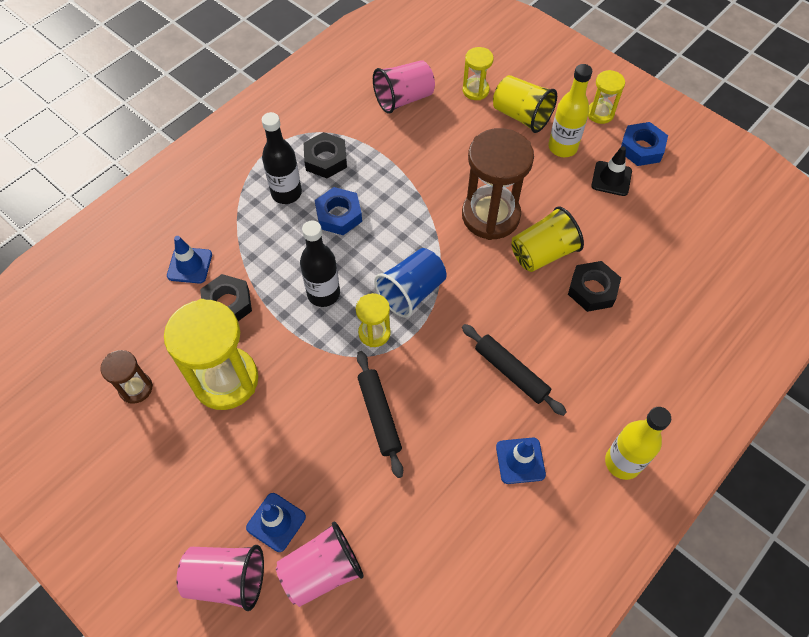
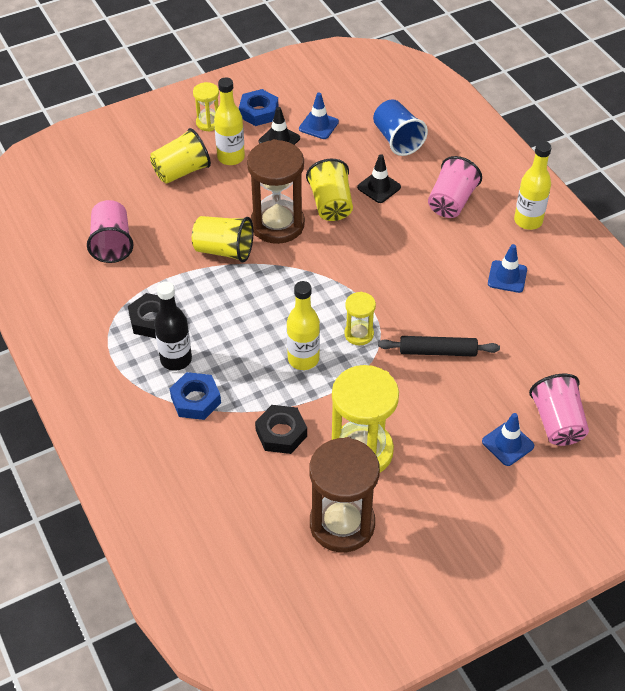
camera: 70 degrees left, 10 degrees down
(136, 388) = (342, 524): brown hourglass -> brown hourglass, size x1.98
(189, 265) = (222, 455): blue traffic cone -> blue traffic cone (318, 125)
(227, 579) = (546, 488): pink cup -> pink cup (451, 202)
(323, 294) = (303, 359): black bottle -> yellow bottle
(339, 215) = (223, 327): blue nut -> blue nut (196, 400)
(411, 292) = (329, 298): blue cup -> blue cup (397, 140)
(435, 184) = (224, 250): none -> yellow cup
(475, 90) = (133, 191): yellow hourglass -> none
(511, 372) = (431, 258): black rolling pin -> none
(592, 290) = (379, 187): black nut -> black traffic cone

